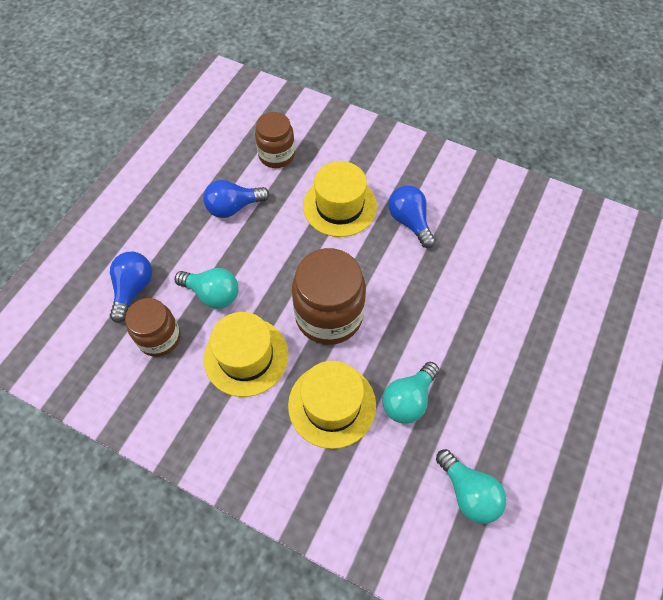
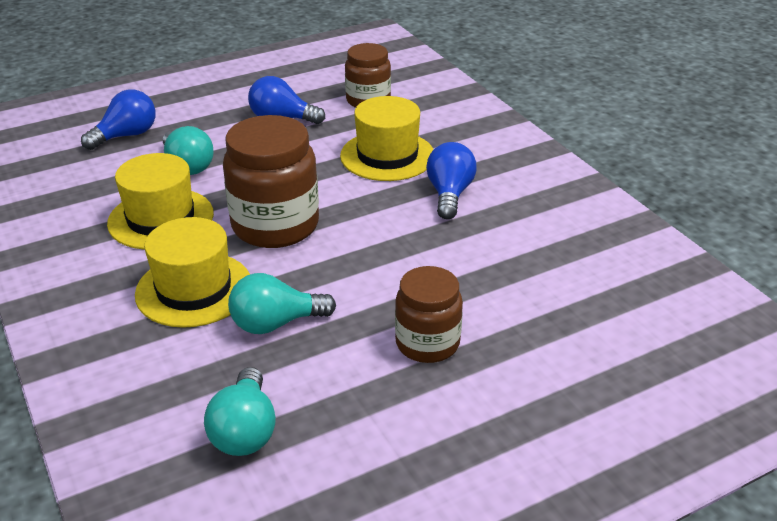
camera: 35 degrees right, 25 degrees down
(159, 338) = (105, 174): brown jar -> brown jar (427, 343)

